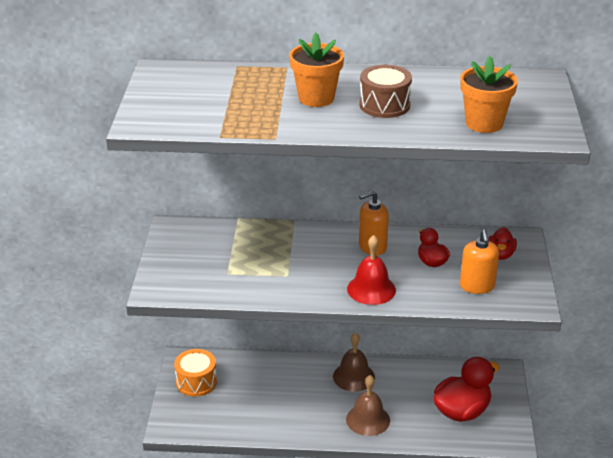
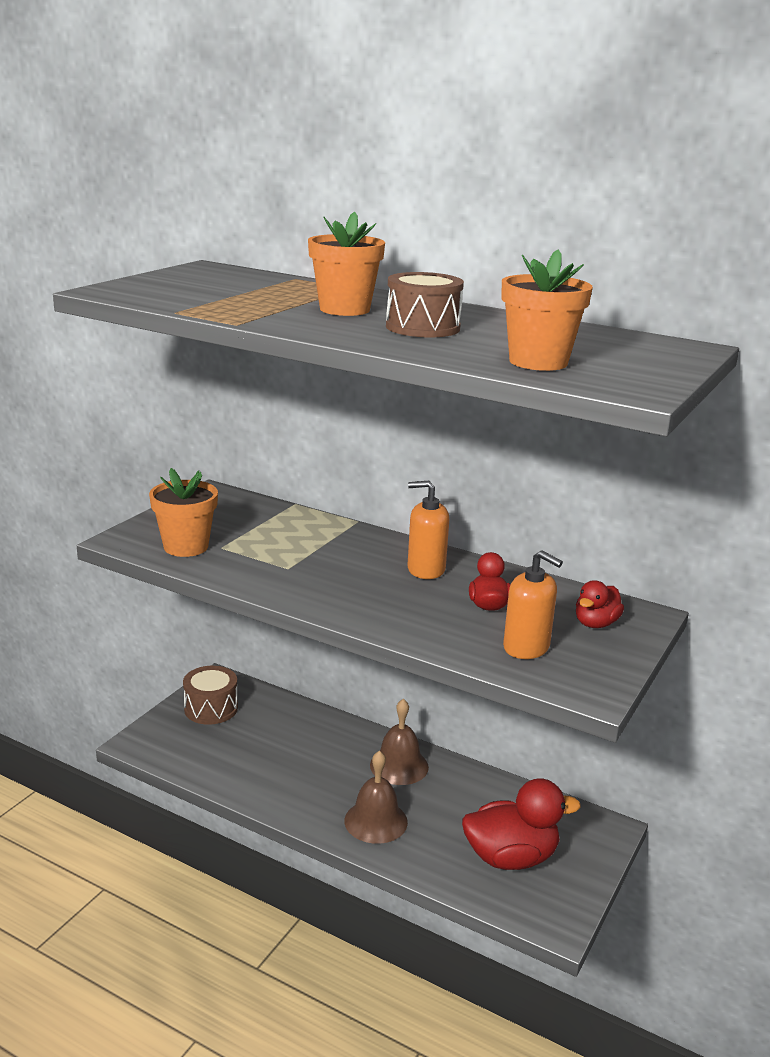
camera: 25 degrees right, 10 degrees down
(196, 382) = (211, 708): orange drum -> brown drum
(204, 281) = (186, 547): none -> orange flower pot
(371, 289) = (376, 610): red bell -> none
(477, 286) = (526, 647): orange soap dispenser -> orange soap dispenser turned 75 degrees counterclockwise

